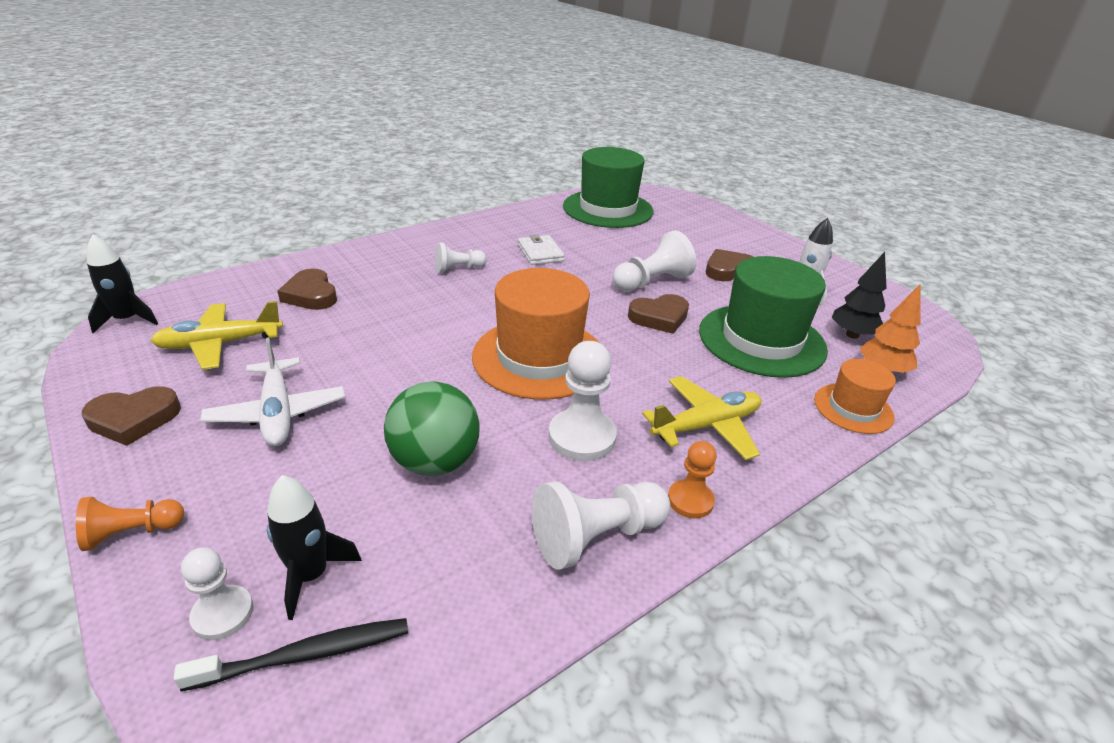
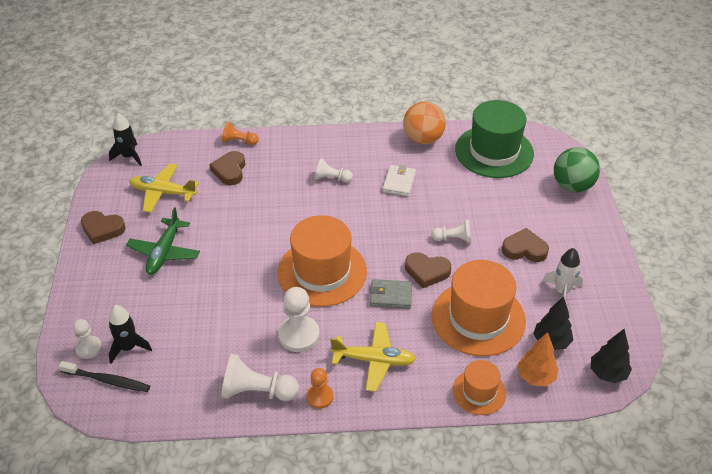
camera: 35 degrees right, 10 degrees up
(132, 532) = (75, 293): orange pawn -> orange pawn (239, 141)
(277, 412) = (164, 252): white plane -> green plane
(435, 462) = (216, 315): green ball -> green ball (572, 186)
(527, 215) = (423, 139): none -> orange ball
(647, 352) = (391, 296): none -> grey wallet
(651, 282) = (453, 239): white pawn -> white pawn, size x0.61
(761, 340) = (478, 318): green hat -> orange hat
(932, 342) = (607, 373): none -> black tree

